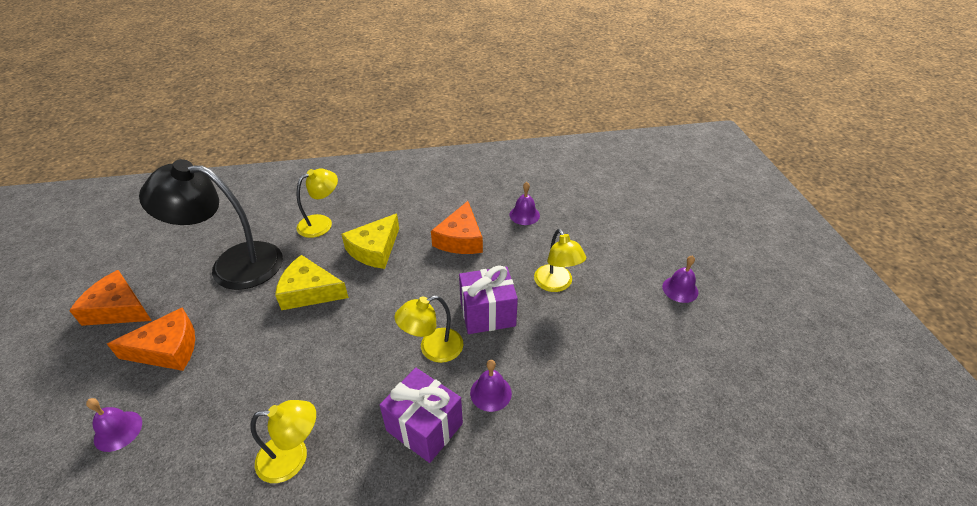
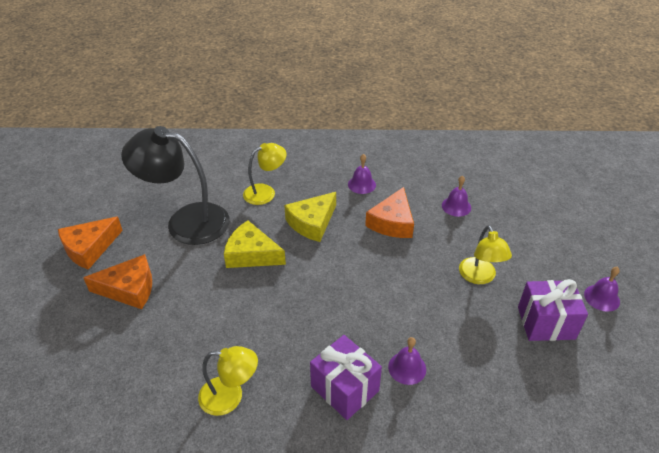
camera: 10 degrees right, 0 degrees up
(118, 309) = (89, 248): orange cheese -> orange cheese turned 75 degrees counterclockwise
(118, 431) = (88, 352): purple bell -> purple bell (361, 184)
(433, 349) = (358, 321): yellow lamp -> none
(487, 313) = (411, 296): purple gift -> purple gift (546, 323)

